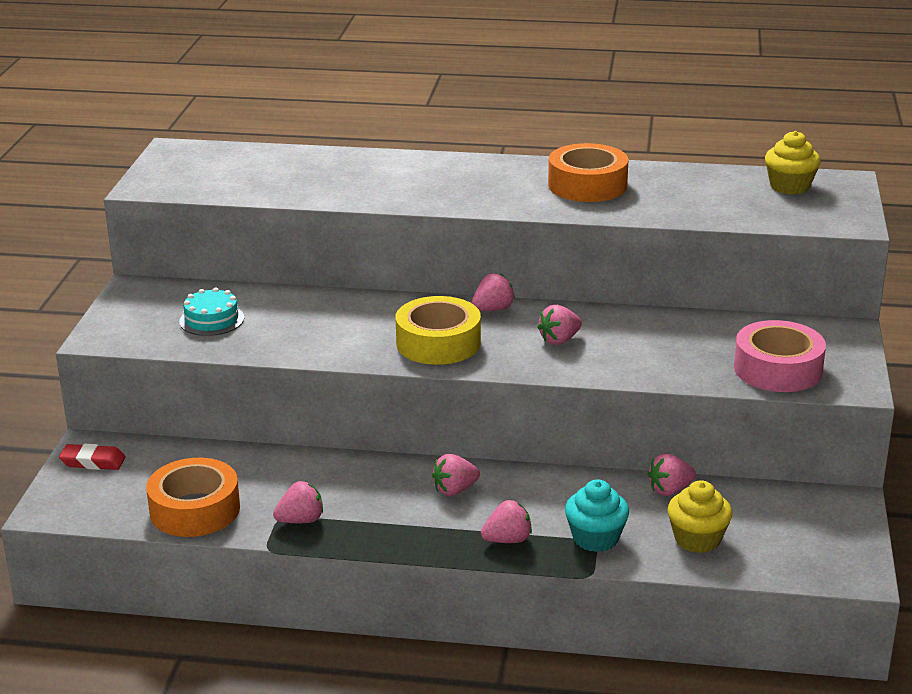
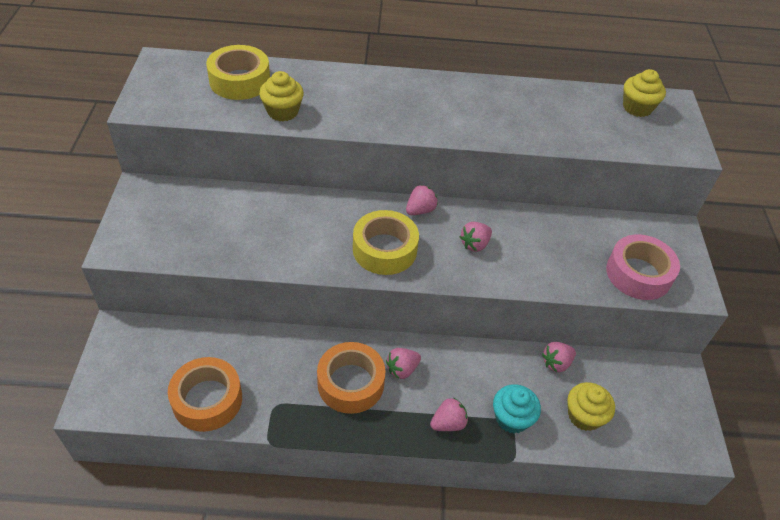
camera: 10 degrees left, 20 degrees up
(93, 462) = (122, 347): red eraser -> none
(211, 320) = (205, 225): turquoise cake -> none
(270, 165) = (240, 81): none -> yellow tape
(301, 520) = (290, 408): pink strawberry -> none
(319, 190) = (282, 112): none -> yellow cupcake
(587, 185) = (489, 106): orange tape -> orange tape (350, 383)

